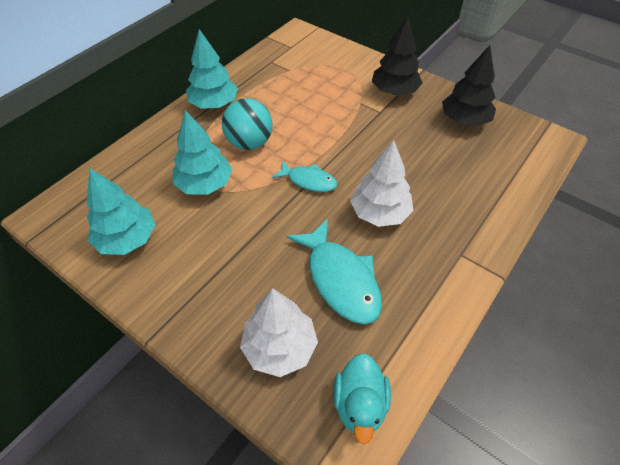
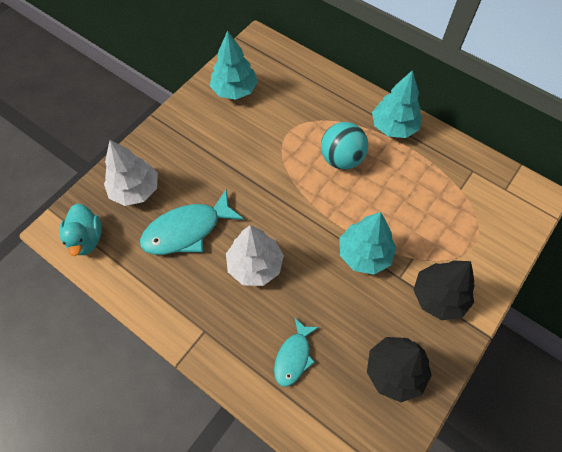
camera: 90 degrees right, 10 degrees up
(204, 184) = (289, 130): turquoise tree -> turquoise tree (364, 254)
(309, 181) = (294, 207): turquoise fish -> turquoise fish (294, 356)
(360, 404) = (86, 239): turquoise duck -> turquoise duck turned 105 degrees counterclockwise

